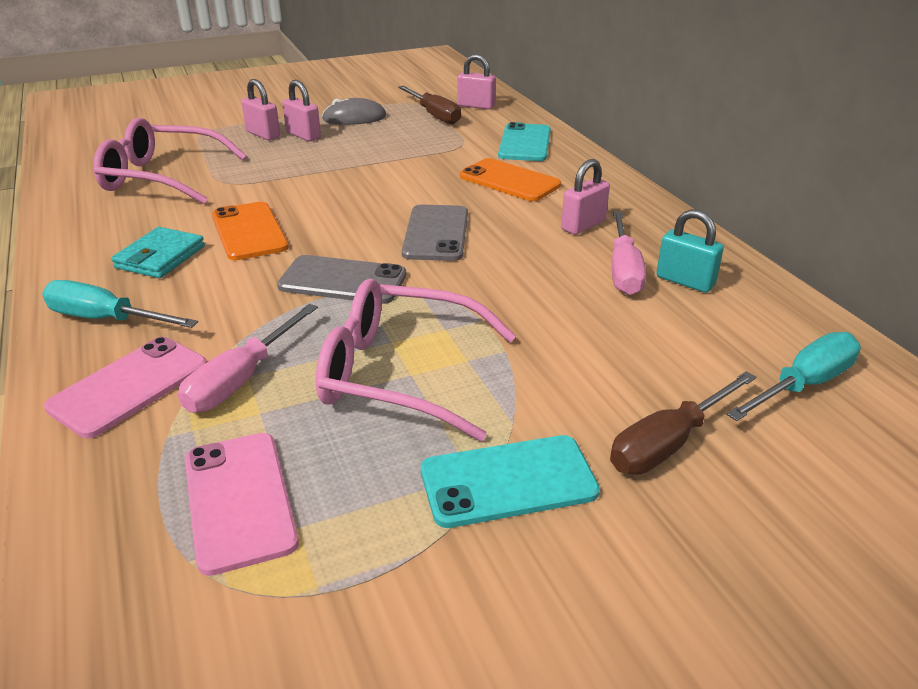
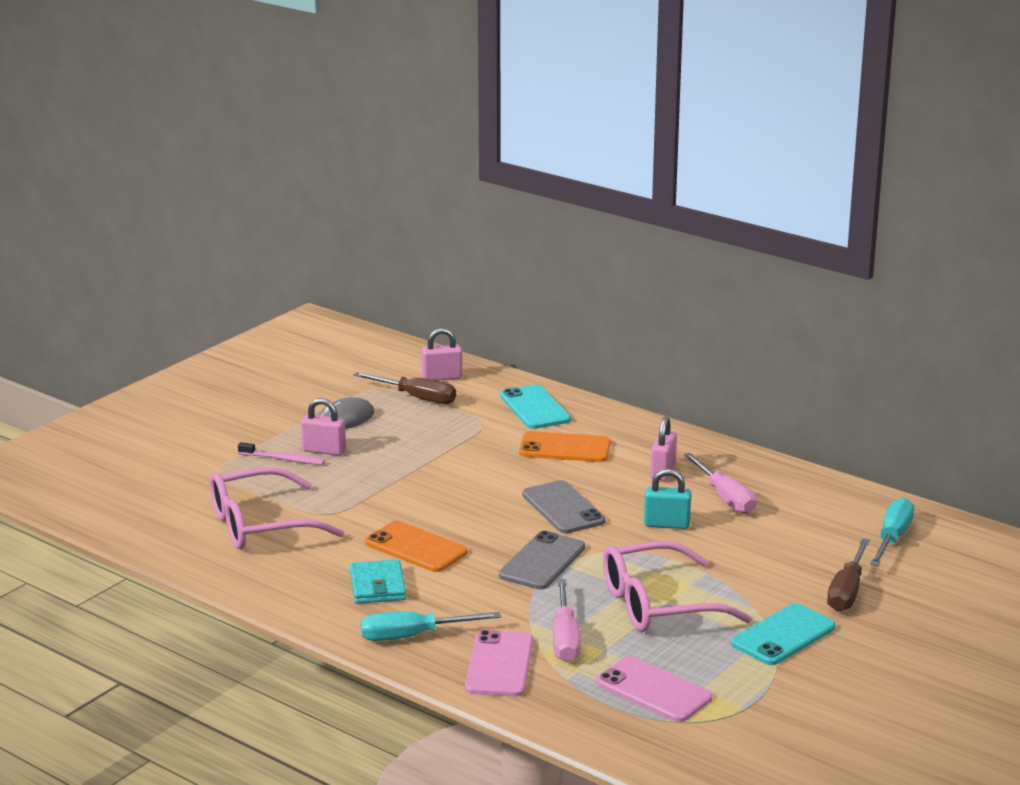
camera: 30 degrees left, 10 degrees down
(263, 134) = (283, 459): pink padlock -> pink toothbrush
(342, 281) = (542, 561): grey phone -> grey phone turned 45 degrees counterclockwise
(685, 281) = (772, 494): turquoise padlock -> turquoise padlock (666, 524)

